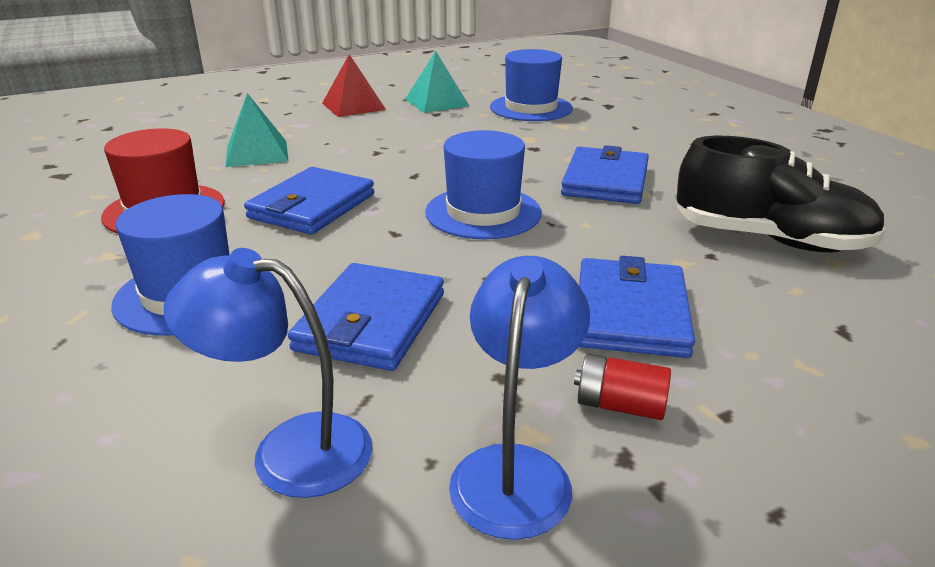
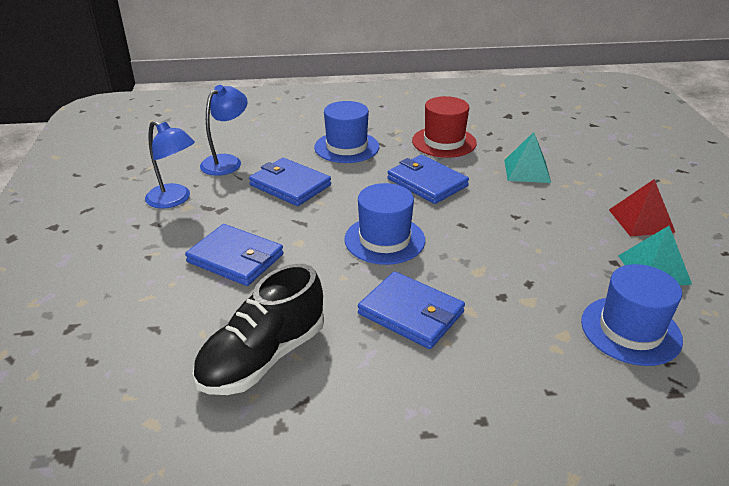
camera: 110 degrees right, 5 degrees up
(619, 405) = (180, 231): red battery -> none

